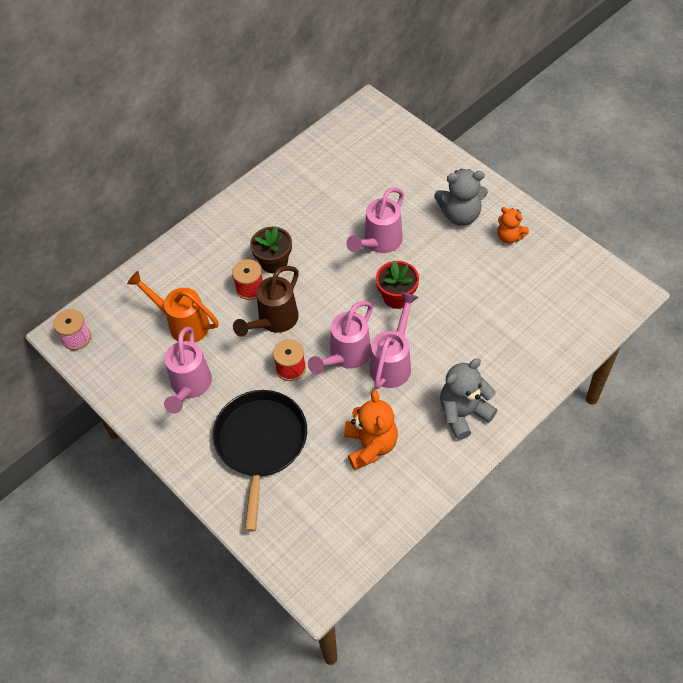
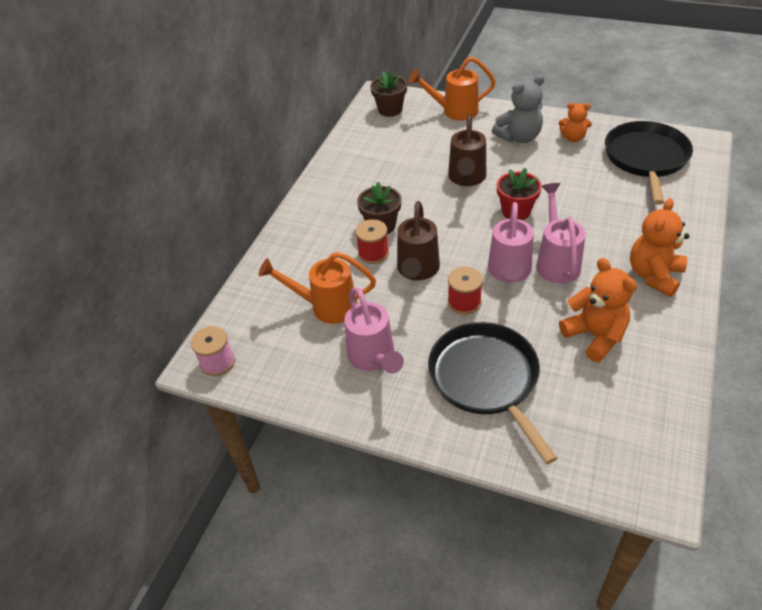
camera: 25 degrees left, 10 degrees down
(365, 131) = (390, 110): none -> brown flower pot
(379, 243) = (466, 179): pink watering can -> brown watering can
(422, 158) = (454, 111): none -> orange watering can
(463, 413) = (654, 275): grey teddy bear -> orange teddy bear
(558, 289) = (646, 158): none -> black pan

